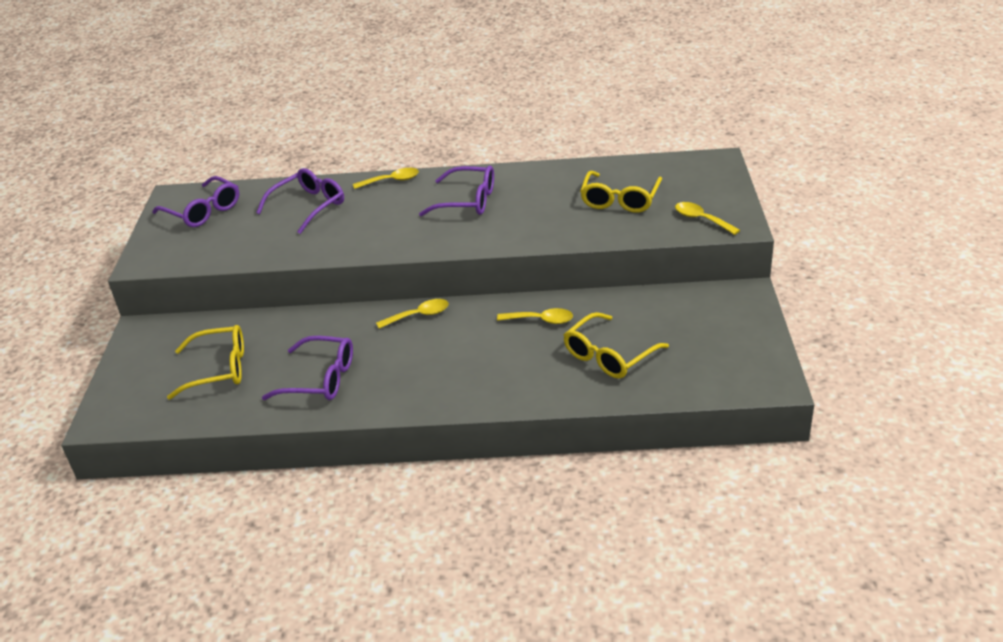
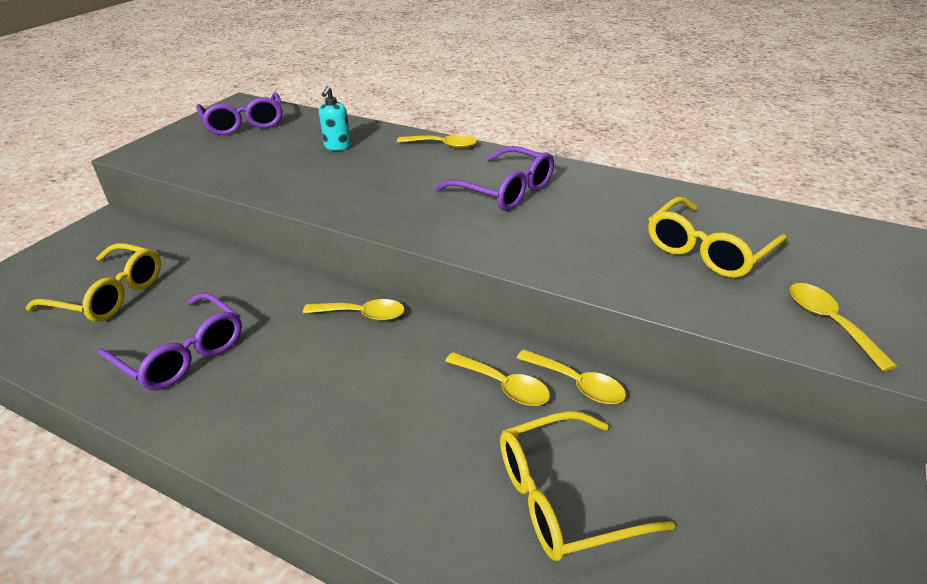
camera: 25 degrees right, 0 degrees up
(309, 206) = (337, 146): purple glasses -> turquoise soap dispenser
(581, 304) = (577, 384): none -> yellow spoon

